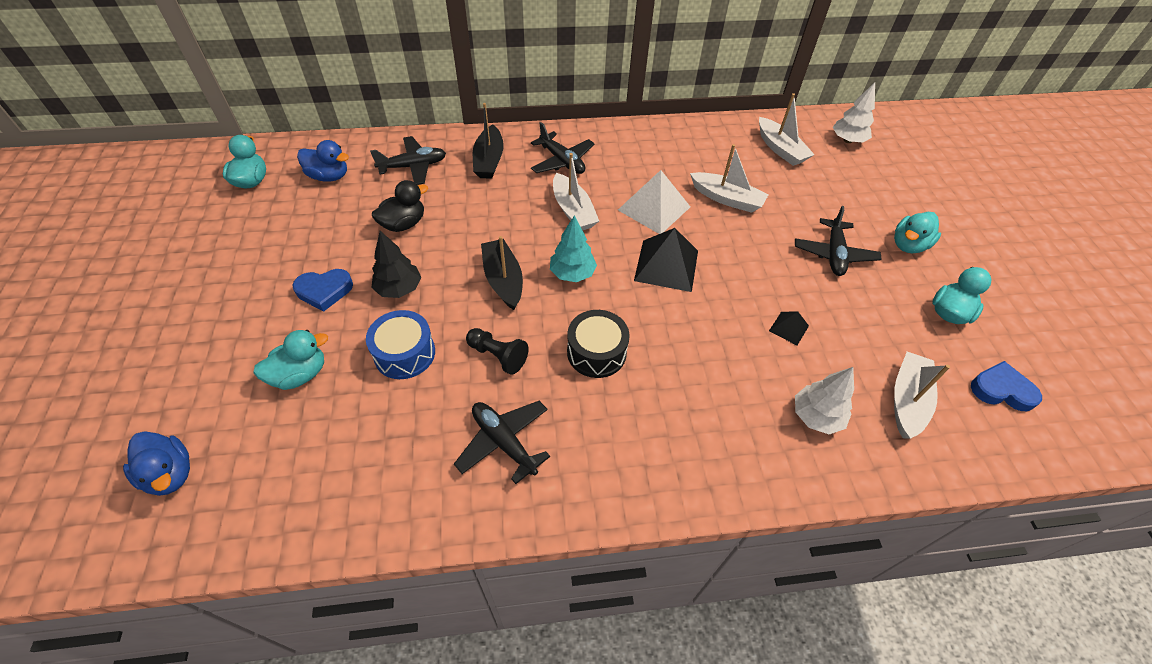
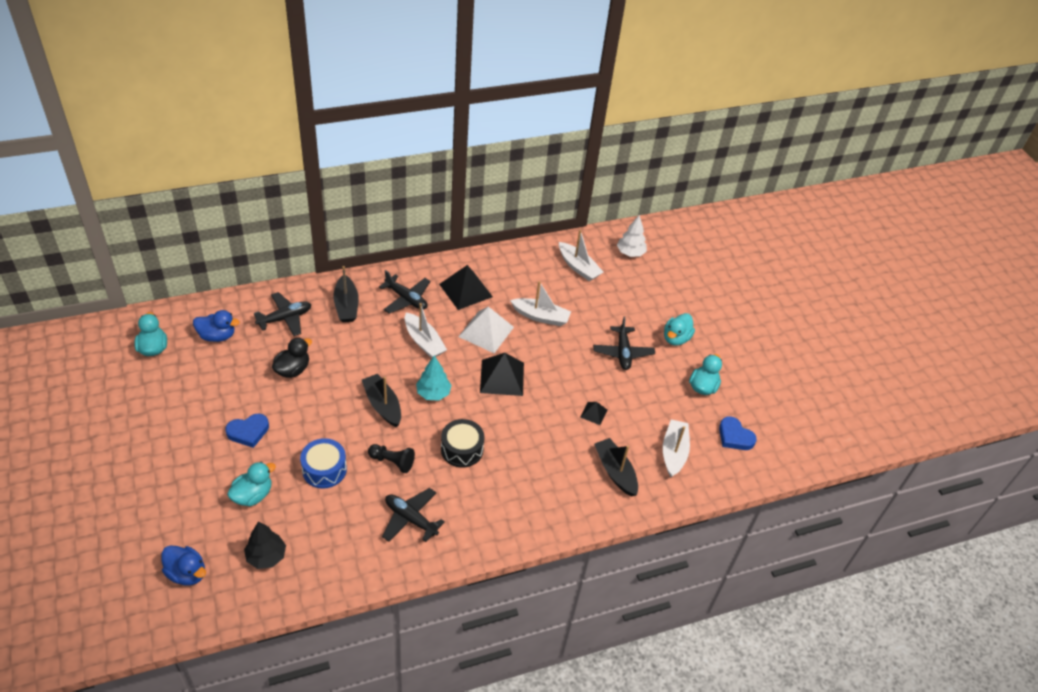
camera: 15 degrees left, 5 degrees down
(399, 289) = (305, 422): black tree -> black tree (266, 556)
(636, 159) = (466, 290): none -> black pyramid
(816, 416) = (615, 471): white tree -> black boat
(1001, 390) = (734, 436): blue heart -> blue heart turned 135 degrees counterclockwise

